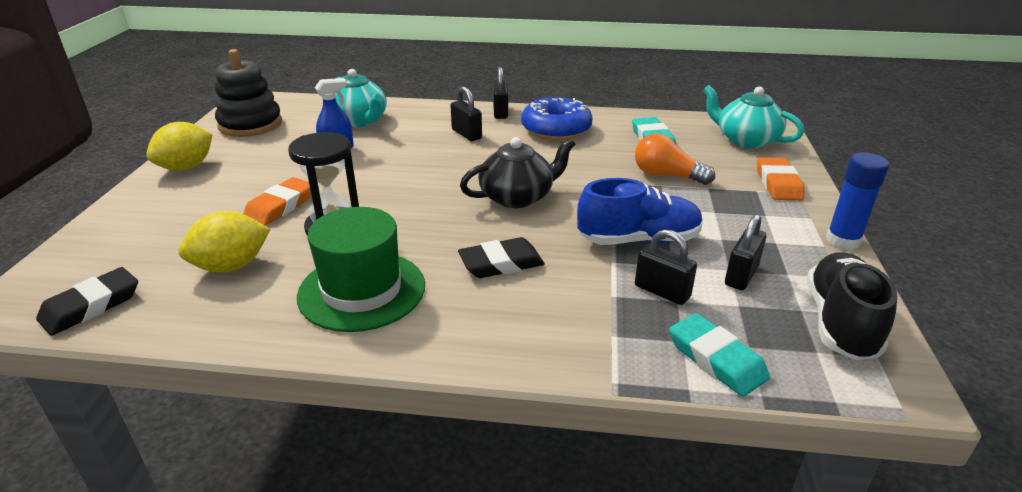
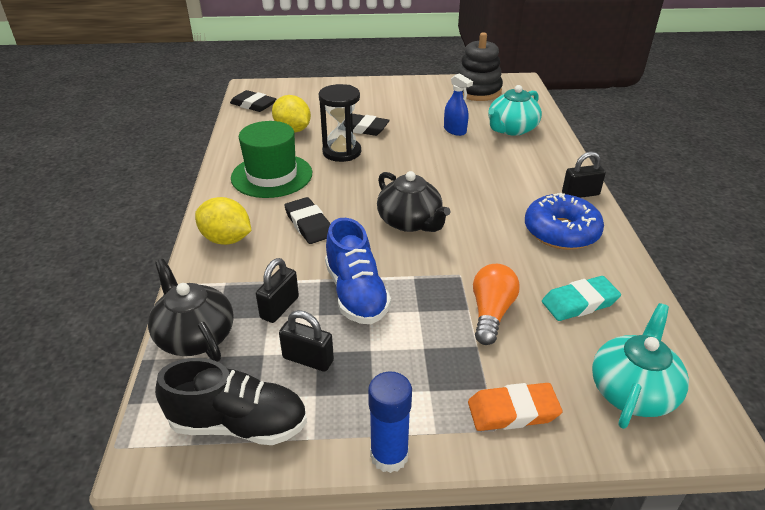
camera: 80 degrees right, 5 degrees up
(186, 167) = (403, 88): yellow lemon -> yellow lemon (226, 239)
(280, 206) = (363, 128): orange eraser -> black eraser
(466, 134) = (517, 182): black padlock -> none
(716, 359) = (195, 336): turquoise eraser -> black teapot

